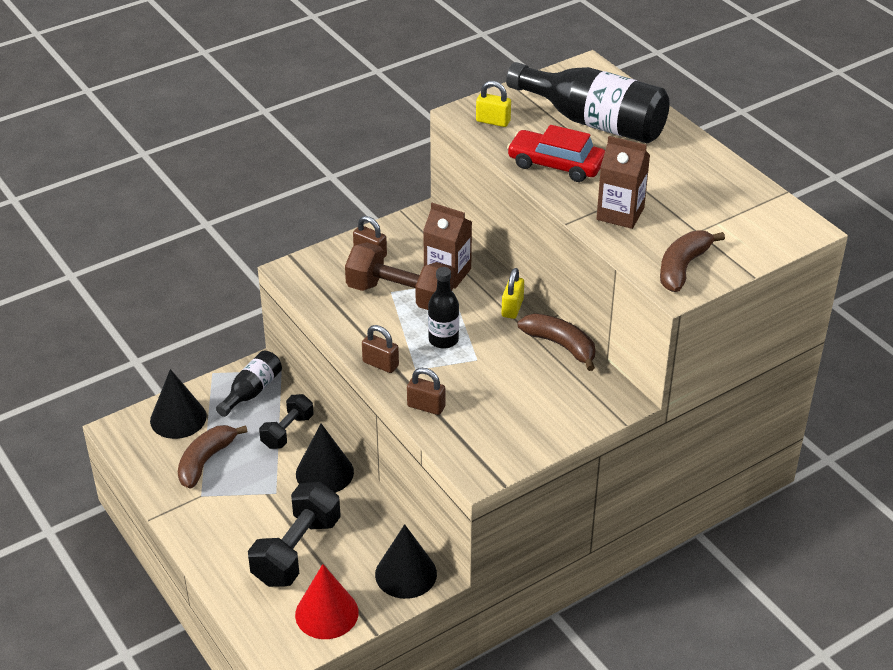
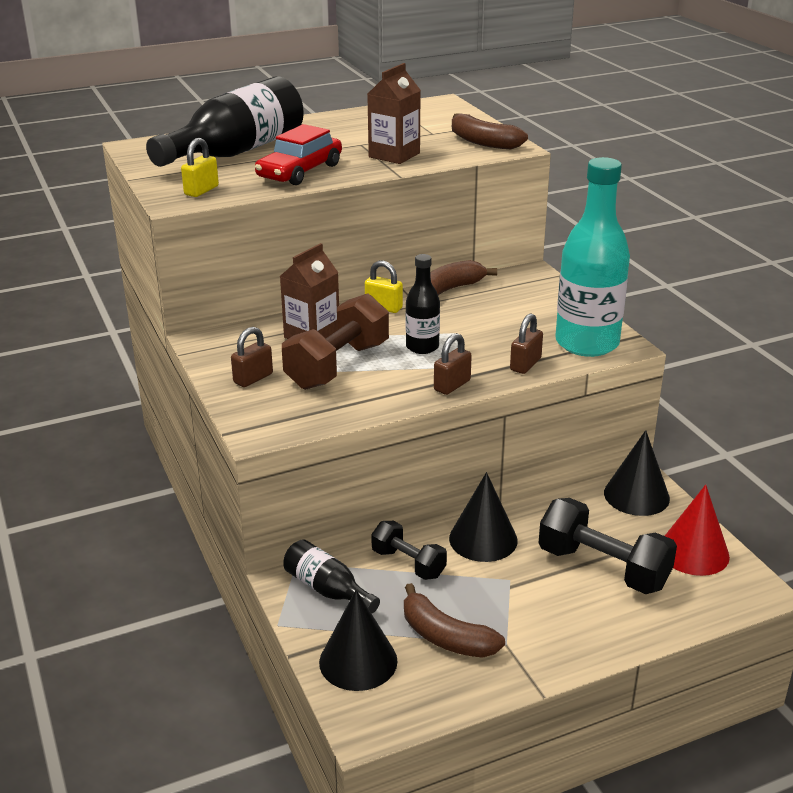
camera: 80 degrees left, 10 degrees down
(476, 446) = (587, 343): none -> turquoise bottle

